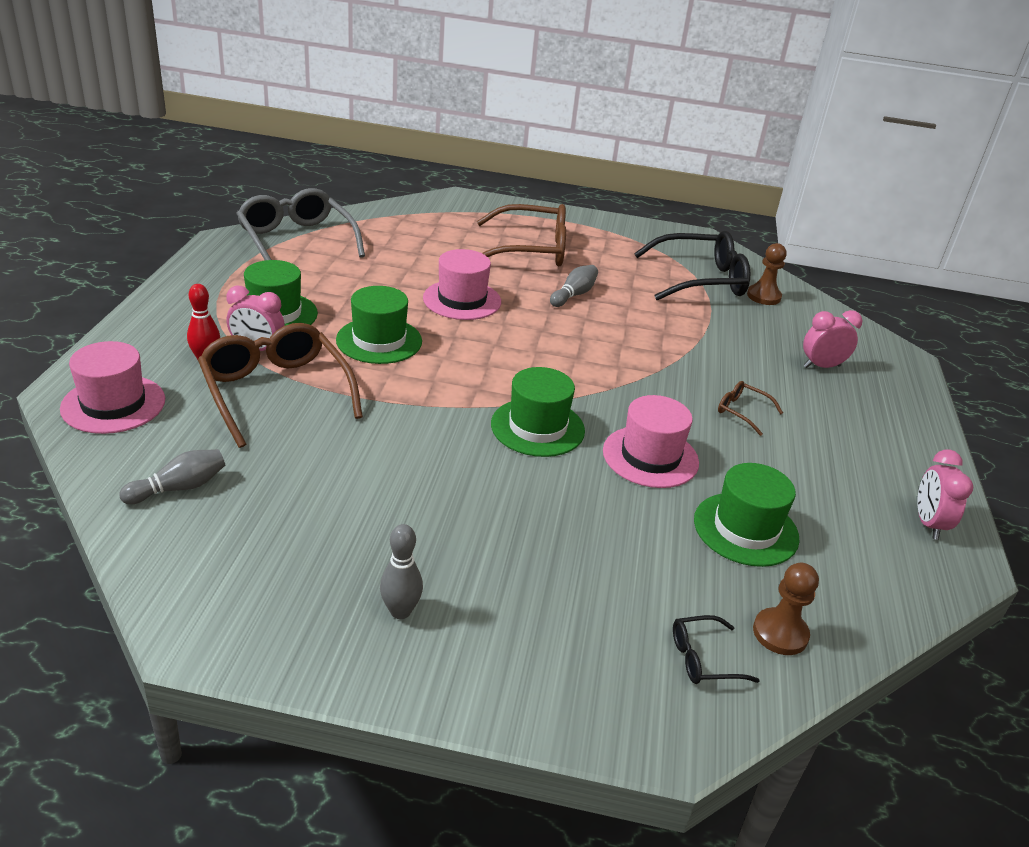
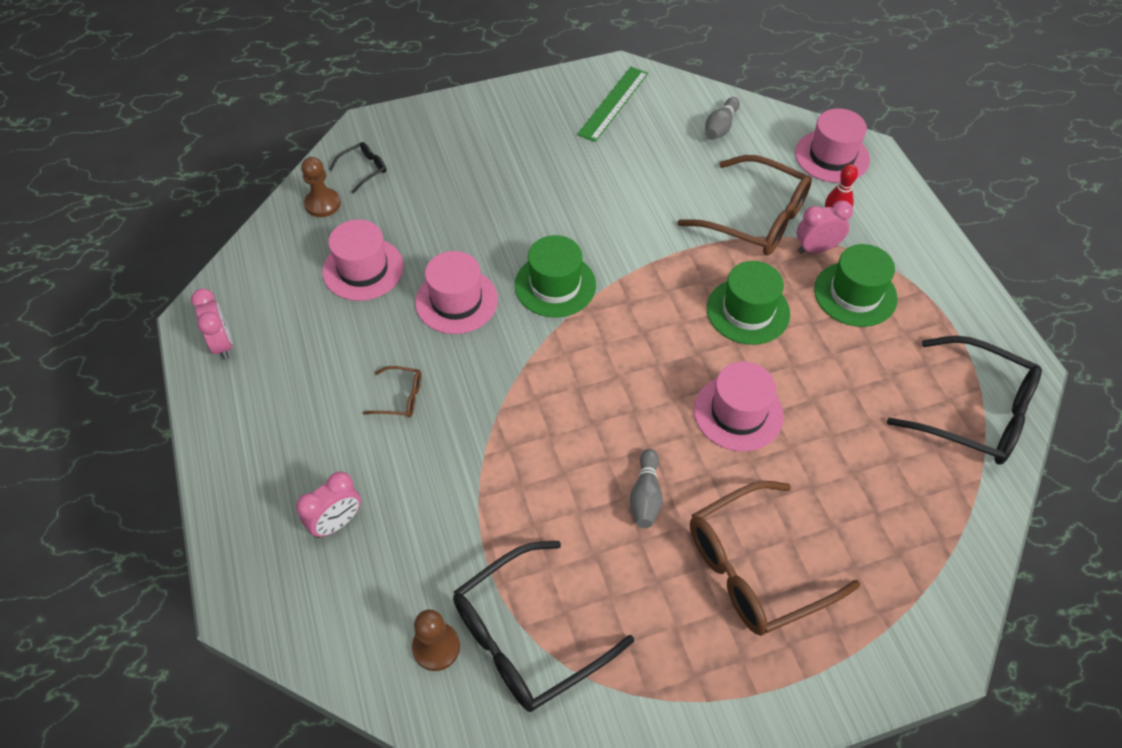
camera: 155 degrees right, 20 degrees up
(268, 585) = (613, 103): none -> green ruler
(297, 241) = (973, 412): grey glasses -> black glasses
(400, 611) = (537, 121): grey bowling pin -> none
(745, 529) = (363, 269): green hat -> pink hat

